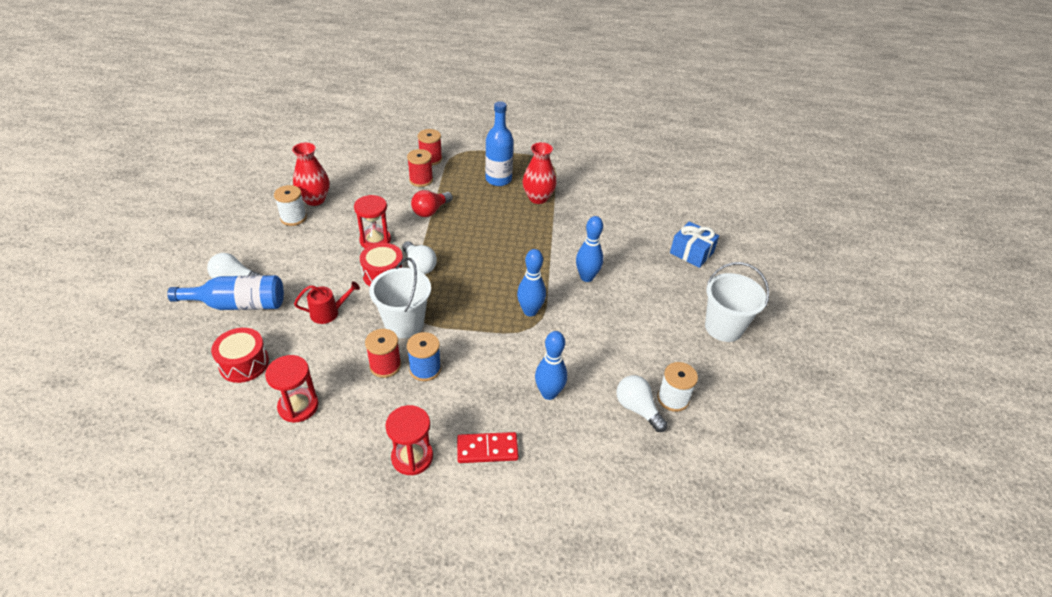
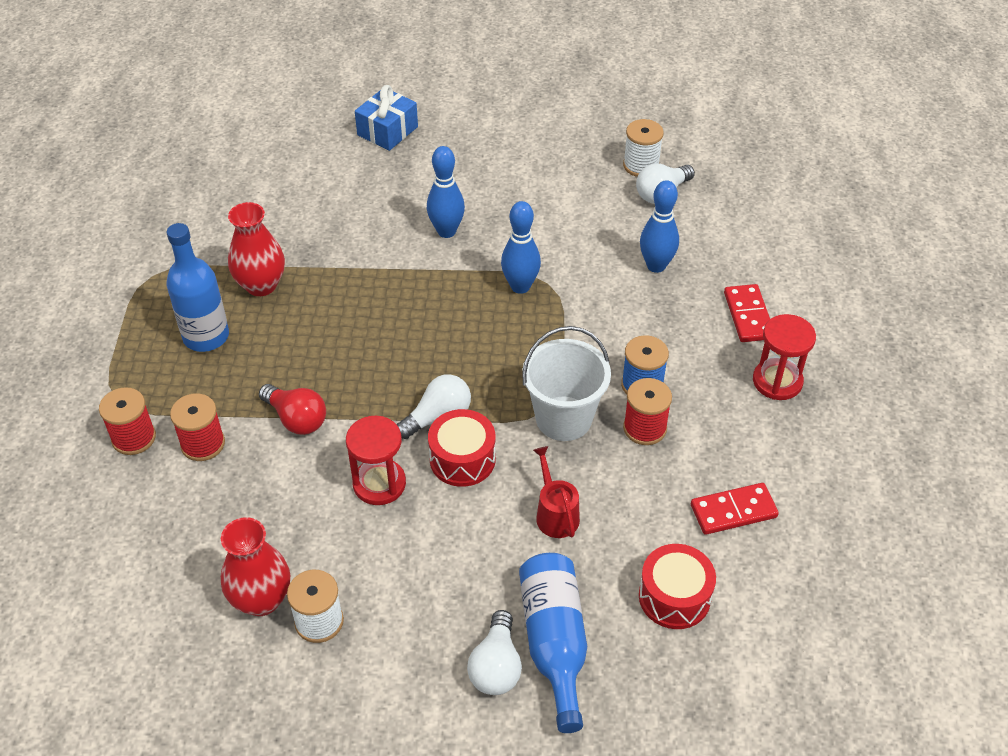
camera: 90 degrees left, 5 degrees up
(298, 406) = (733, 511): red hourglass -> red domino
(723, 327) = (524, 117): white bucket -> none

